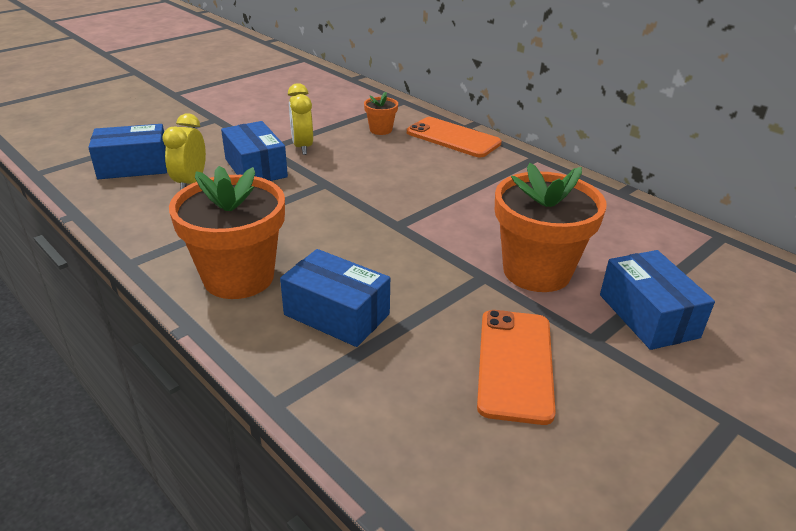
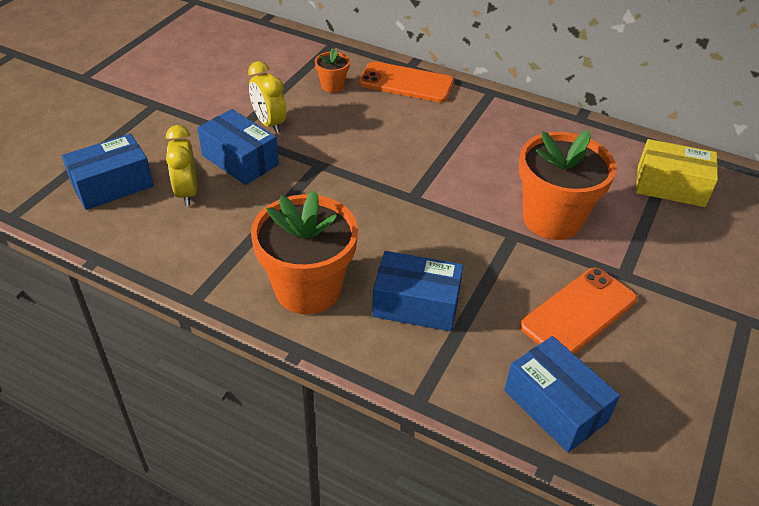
camera: 20 degrees left, 10 degrees up
(515, 364) = (578, 313): orange phone -> orange phone turned 60 degrees clockwise
(648, 316) = (653, 241): blue box -> blue box (555, 406)
(697, 269) = (670, 186): none -> yellow box

